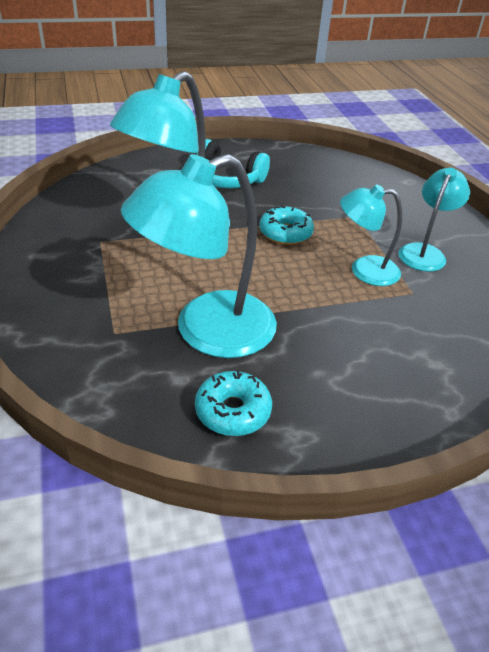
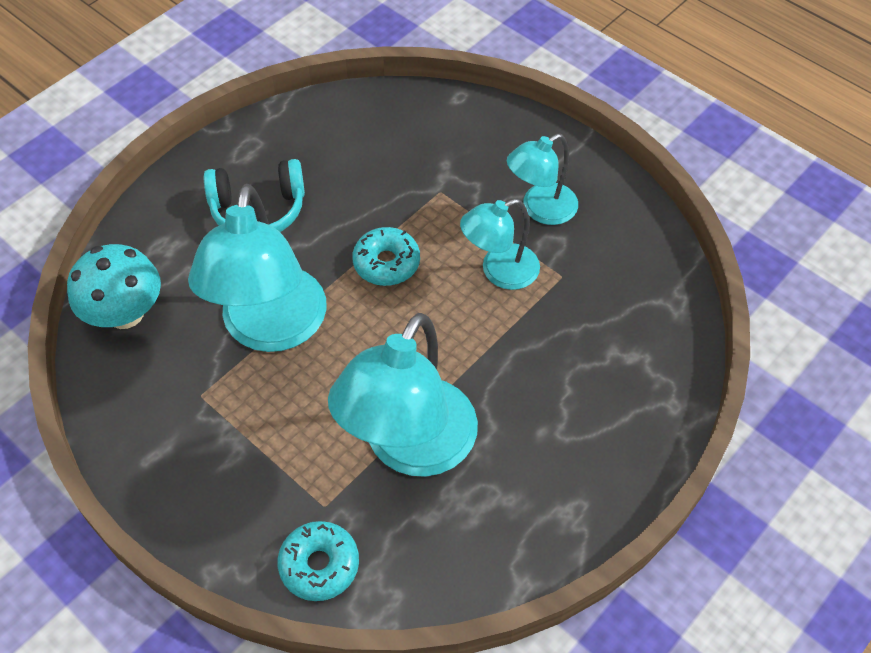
camera: 30 degrees left, 15 degrees up
(101, 189) = (125, 313): none -> turquoise mushroom
(233, 411) = (500, 522): turquoise donut -> turquoise donut (319, 565)
(424, 252) = (540, 209): turquoise lamp -> turquoise lamp turned 120 degrees counterclockwise

